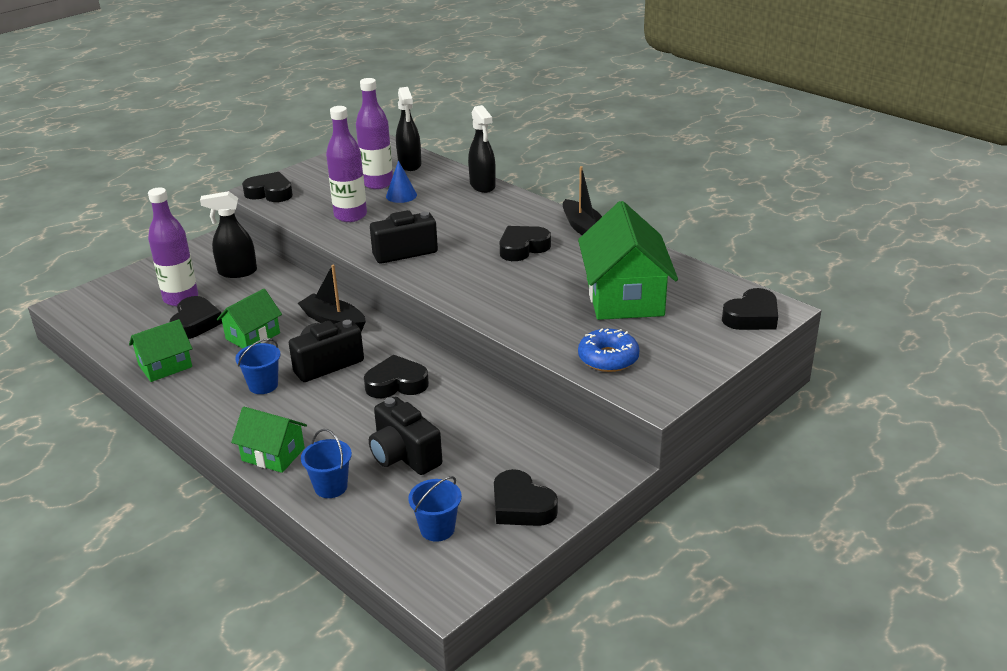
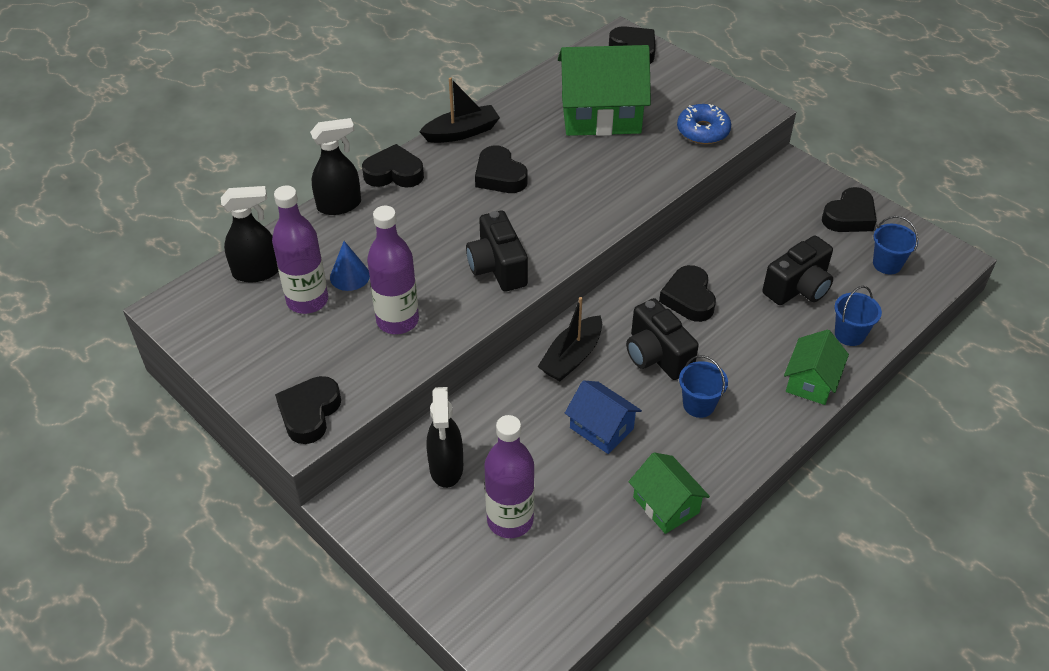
camera: 90 degrees left, 15 degrees up
(195, 323) = (571, 492): black heart -> black heart (394, 173)
(253, 336) = (601, 428): green house -> blue house

